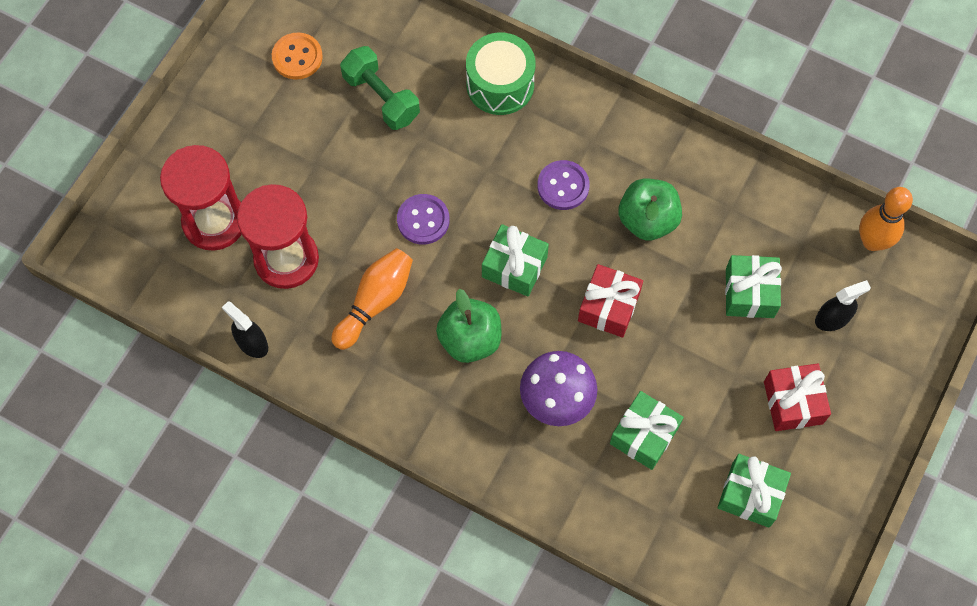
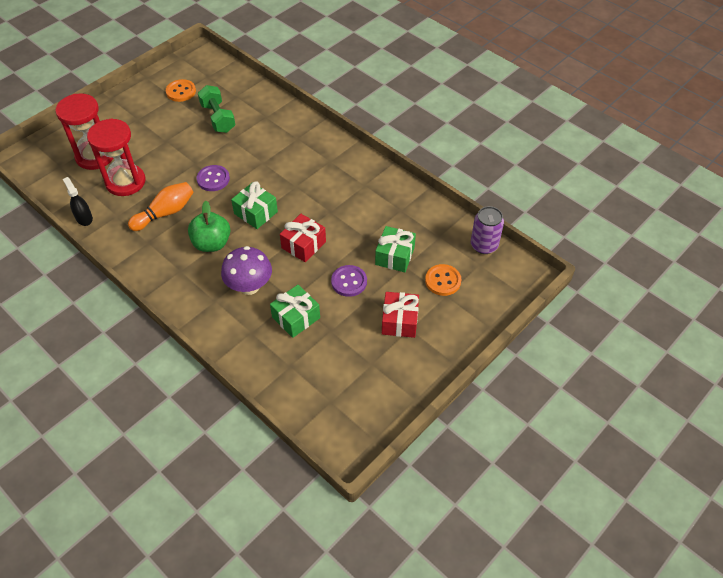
camera: 15 degrees right, 15 degrees down
(500, 84) = (288, 125): green drum -> none
(563, 186) = (303, 179): purple button -> purple button (349, 282)
(647, 220) = (346, 206): green apple -> none
(750, 495) = (351, 367): green gift -> none
(832, 319) = (443, 281): black spray bottle -> orange button
(872, 241) = (484, 245): orange bowling pin -> purple can

